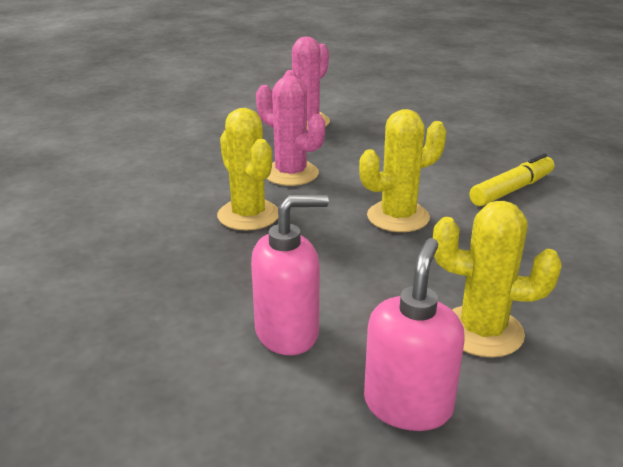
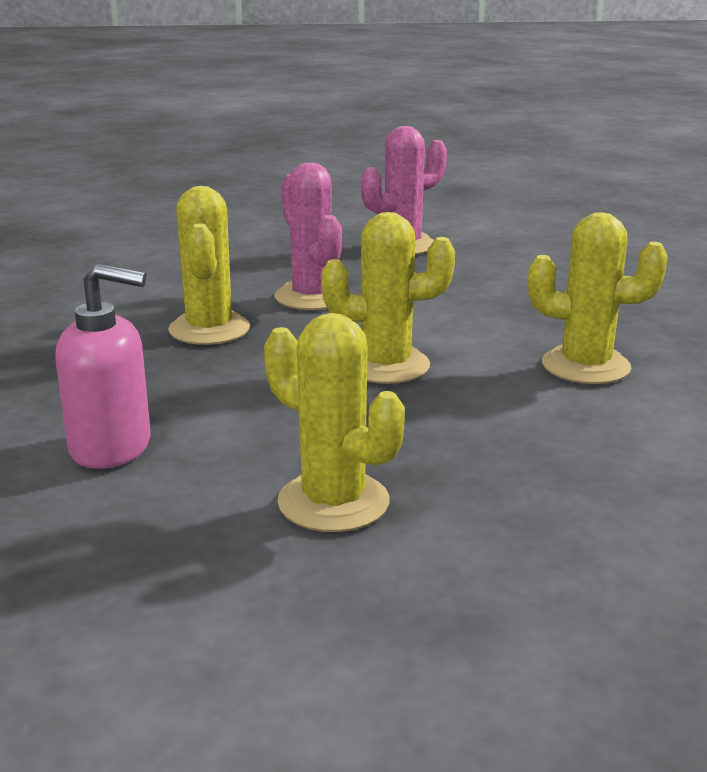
camera: 25 degrees right, 5 degrees down
(408, 405) = (153, 545): pink soap dispenser -> none
(512, 190) = (585, 366): yellow marker -> yellow cactus

